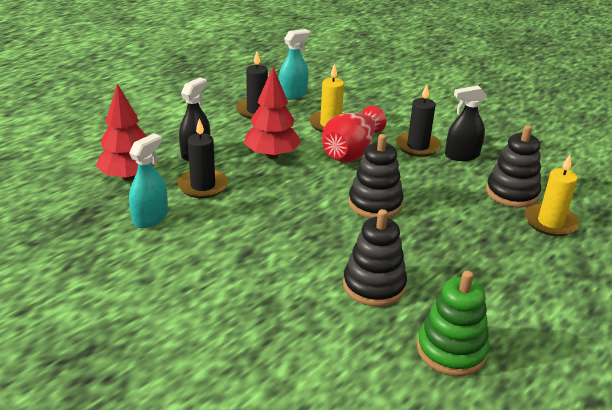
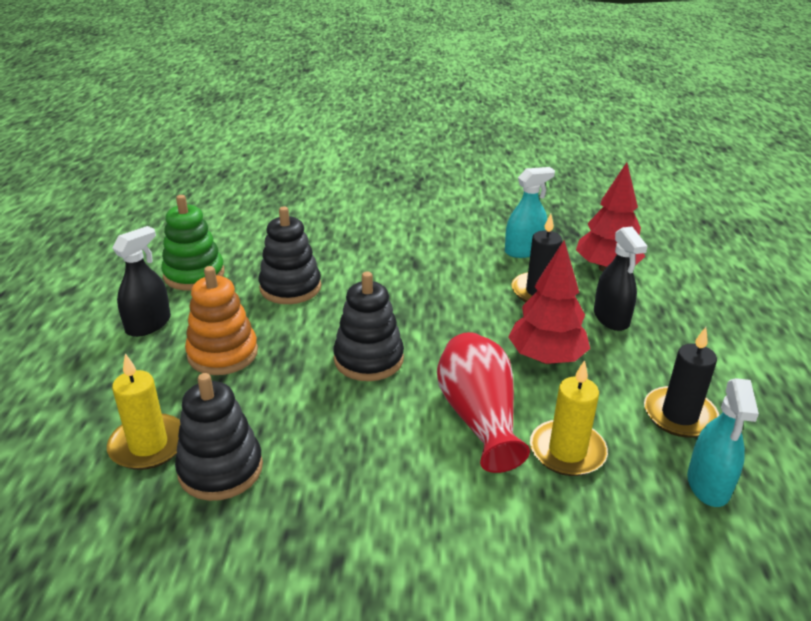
camera: 140 degrees right, 0 degrees up
(150, 217) = (524, 250): turquoise spray bottle -> turquoise spray bottle turned 105 degrees counterclockwise
(417, 146) = (412, 484): black candle -> none
(462, 155) = (336, 506): black spray bottle -> black spray bottle (148, 324)
(471, 255) = (223, 353): none -> orange stacking toy

